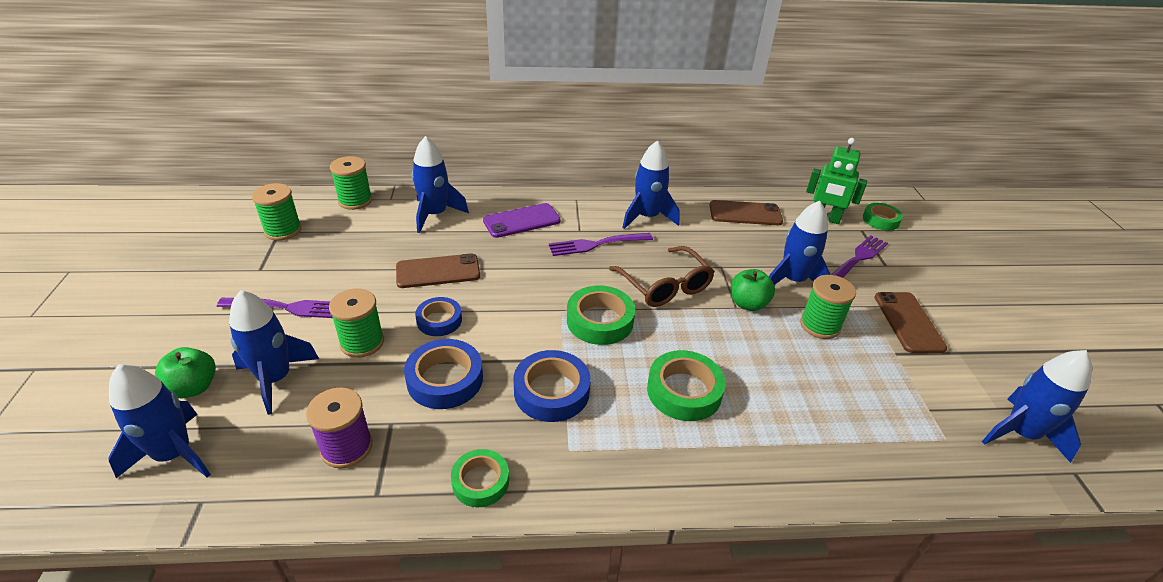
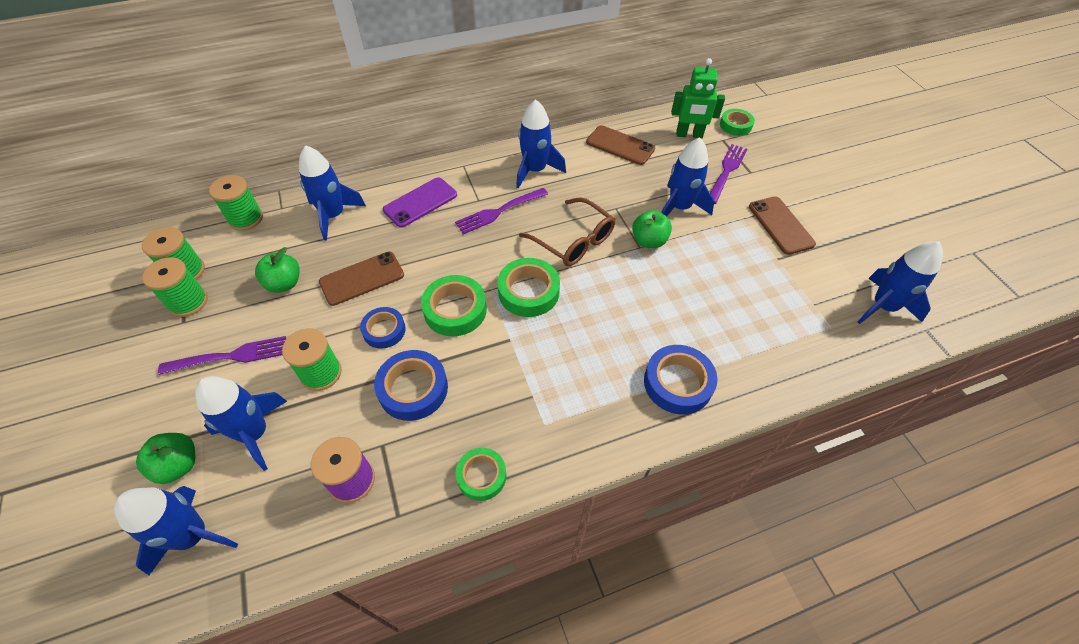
camera: 15 degrees left, 15 degrees up
(364, 259) = (284, 283): none -> green apple
(551, 391) = (511, 373): blue tape -> blue tape (678, 383)
(684, 391) = (621, 341): green tape -> green tape (455, 310)
(745, 213) = (620, 145): brown phone -> brown phone turned 45 degrees clockwise
(820, 325) = (712, 247): green spool -> green spool (188, 302)

